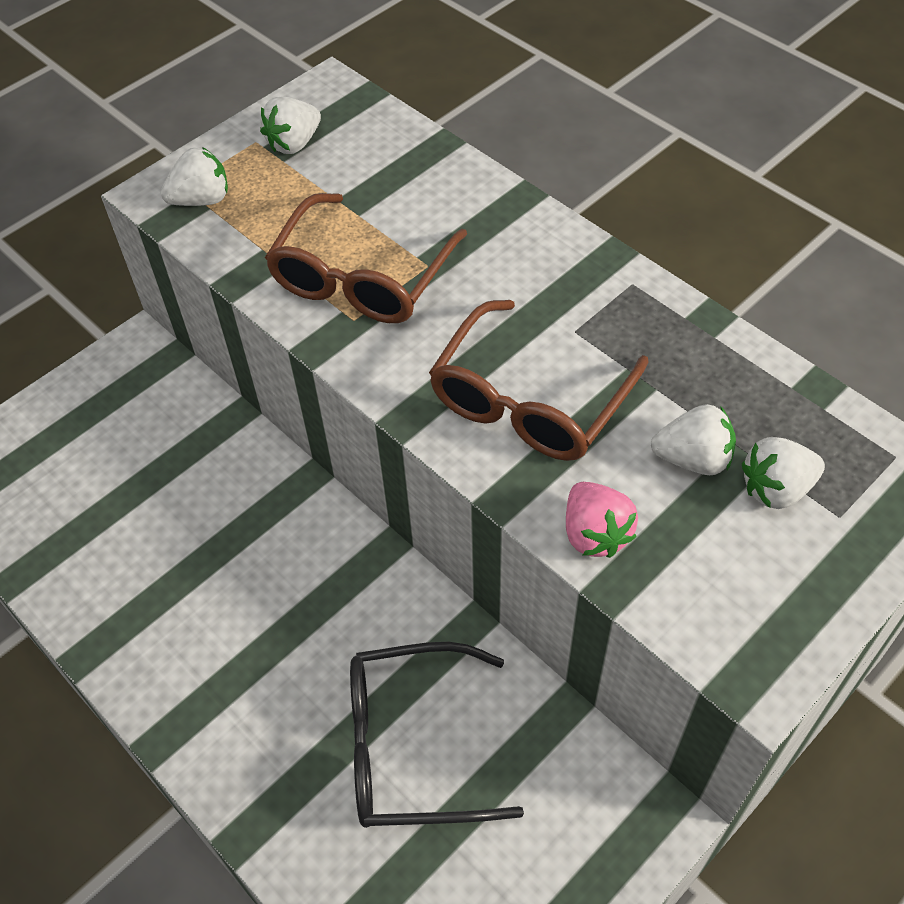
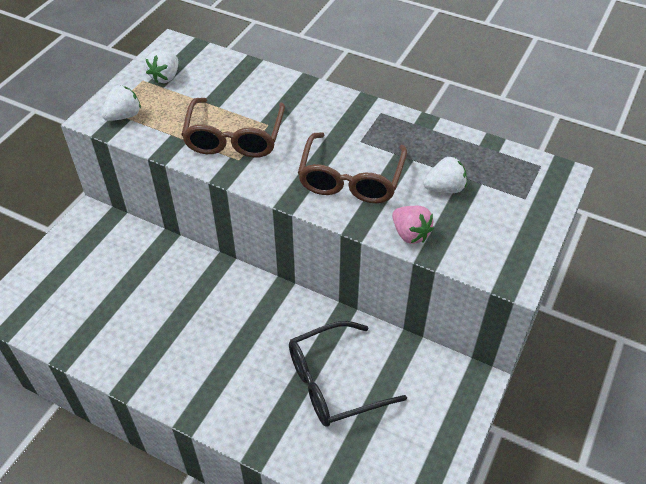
camera: 20 degrees left, 5 degrees down
(776, 489) = (490, 193): white strawberry -> none

